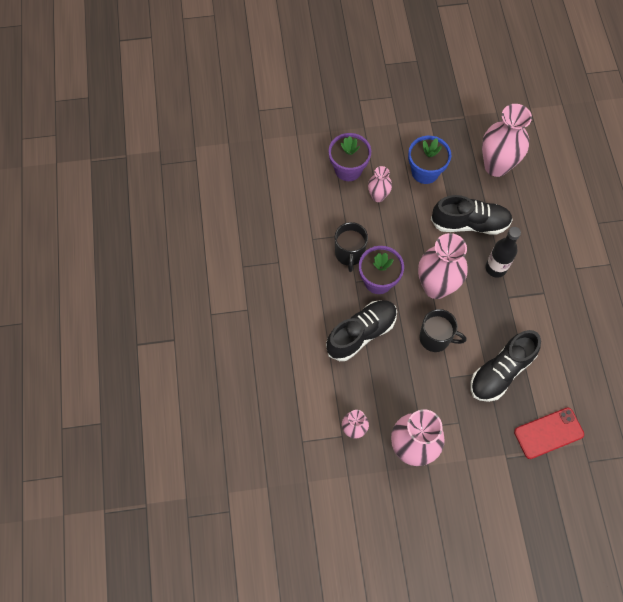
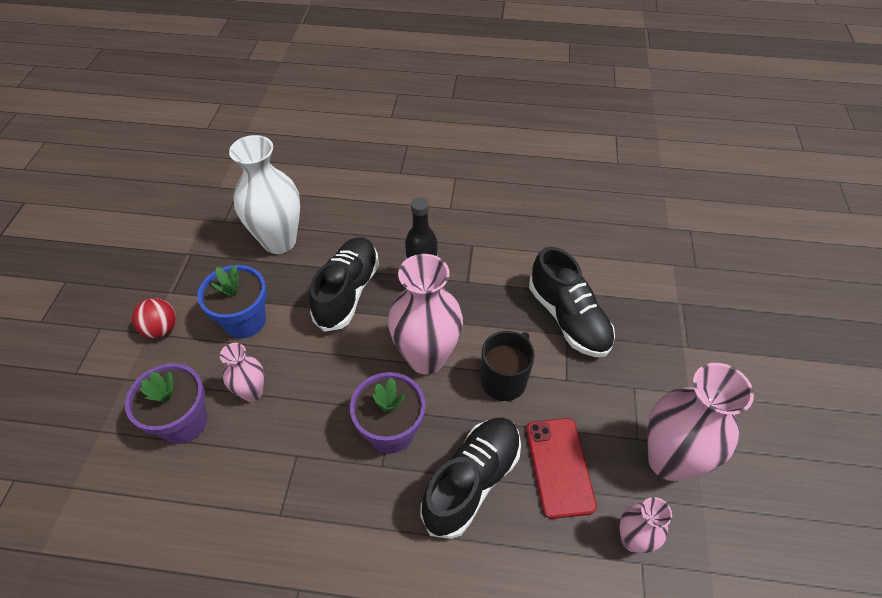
camera: 75 degrees left, 15 degrees down
(349, 254) = (330, 461): black mug -> none
(361, 333) = (472, 481): black shoe -> black shoe turned 60 degrees clockwise
(402, 129) = (161, 329): none -> red ball
(496, 166) = (279, 241): pink vase -> white vase
(548, 433) = (657, 293): red phone -> red phone (559, 467)

